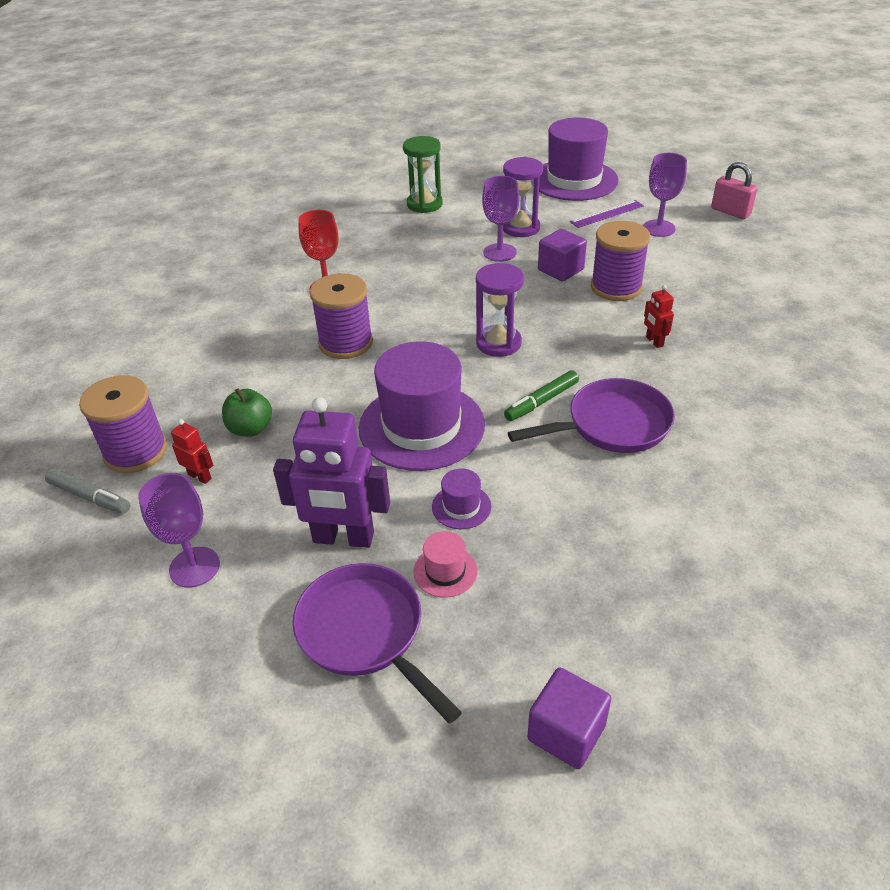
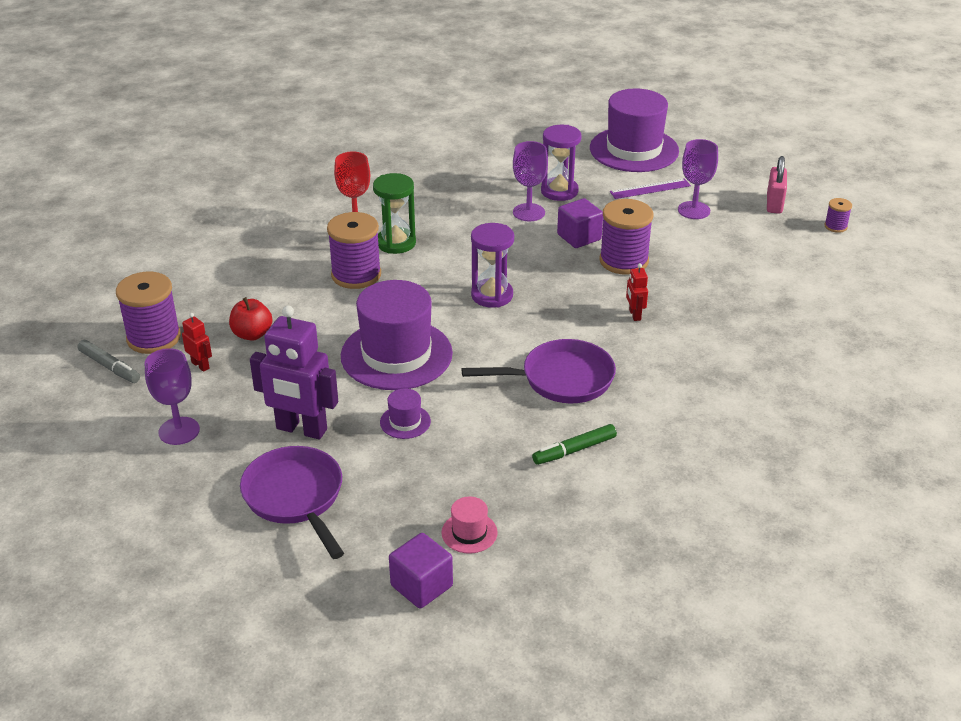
camera: 10 degrees right, 5 degrees down
(250, 428) = (252, 334): green apple -> red apple
(424, 204) = (476, 154): green hourglass -> green hourglass (396, 243)
(445, 571) = (373, 466): pink hat -> pink hat (469, 532)
(541, 401) = (508, 350): green marker -> green marker (574, 450)
(730, 212) = (774, 204): pink padlock -> pink padlock turned 45 degrees clockwise
(798, 225) = (835, 226): none -> purple spool

